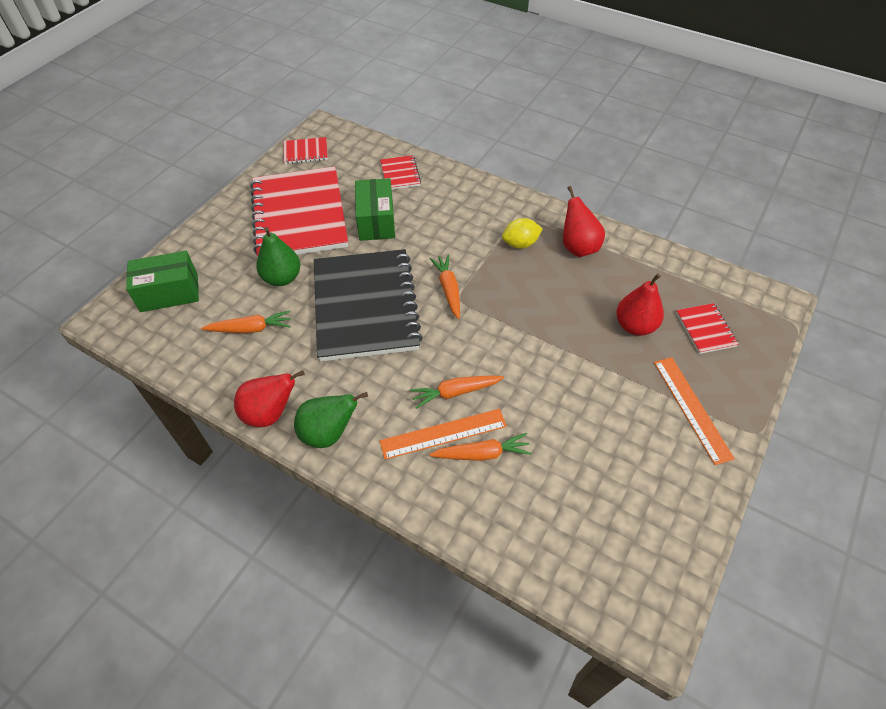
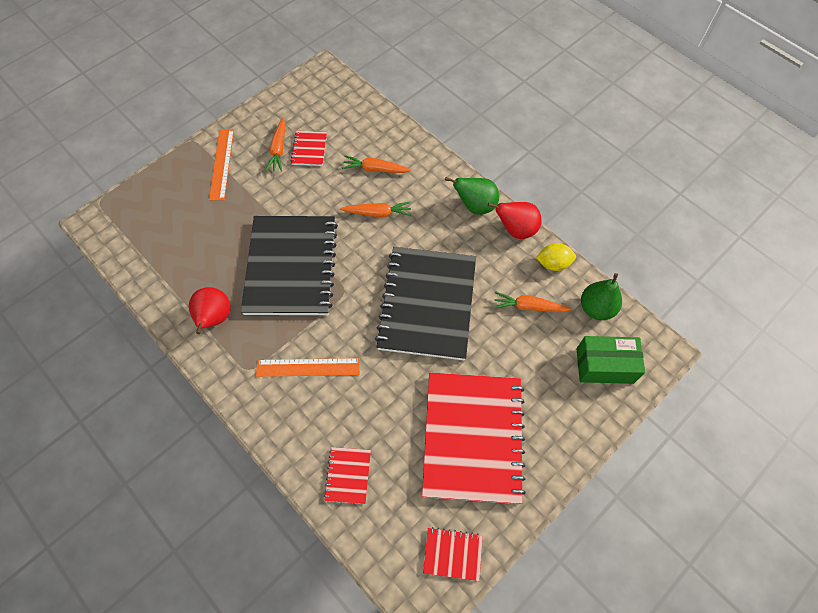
camera: 165 degrees left, 10 degrees up
(282, 278) = (498, 355): green pear -> green pear (596, 308)
(376, 221) = (393, 406): green box -> none
(443, 433) = (396, 187): orange ruler -> orange ruler (308, 367)
(448, 289) = (350, 303): orange carrot -> orange carrot (278, 149)
(520, 244) = (264, 337): yellow lemon -> yellow lemon (553, 263)
(529, 309) = (291, 267): none -> black notebook
(635, 326) = (217, 231): red pear -> none
(705, 329) = (167, 215): red notebook -> red notebook (309, 149)

